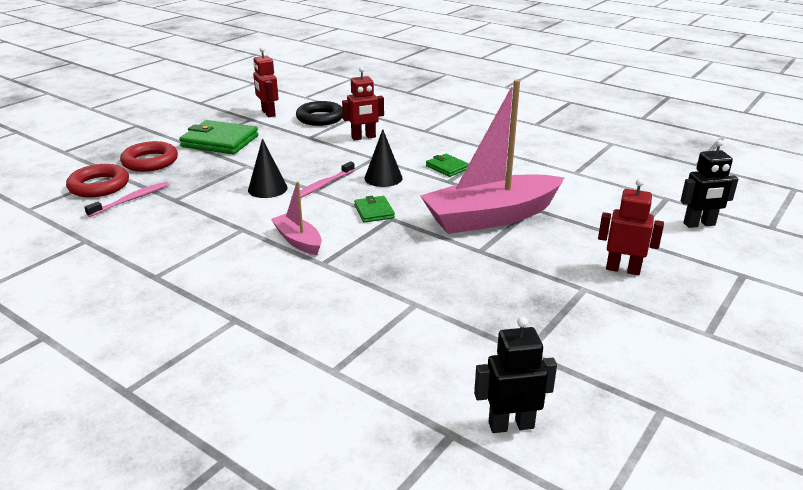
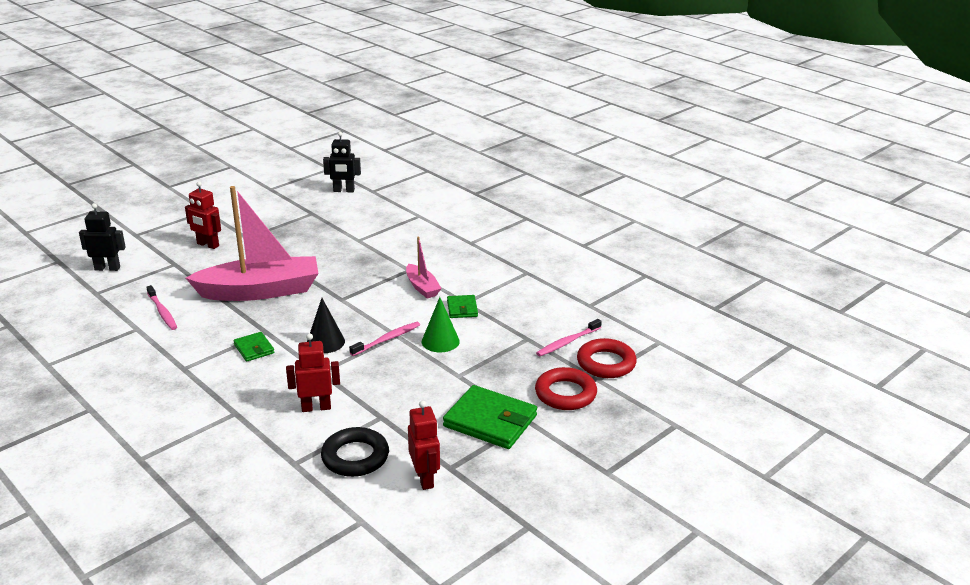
camera: 170 degrees left, 0 degrees up
(267, 189) = (440, 341): black cone -> green cone
(374, 211) = (352, 306): green wallet -> green wallet (462, 308)
(570, 187) = (162, 312): none -> pink toothbrush

